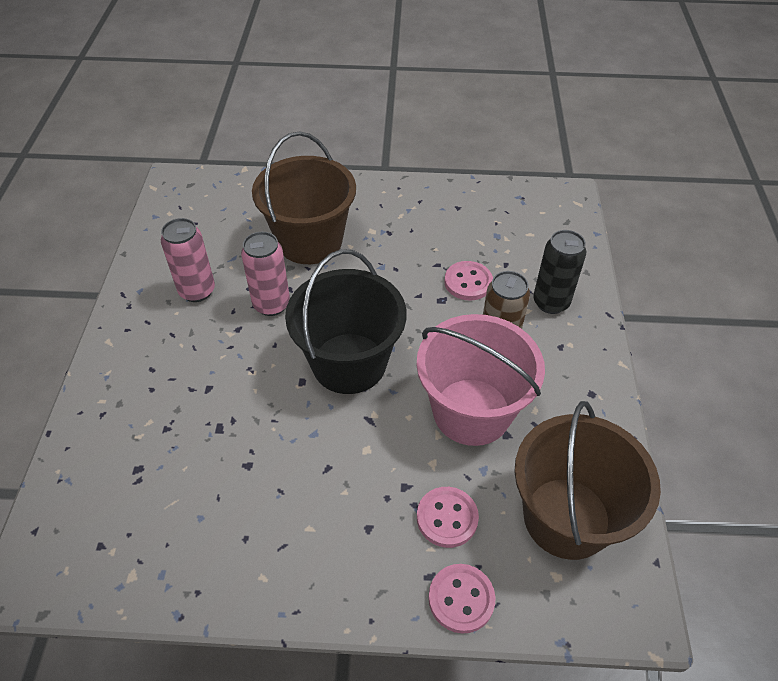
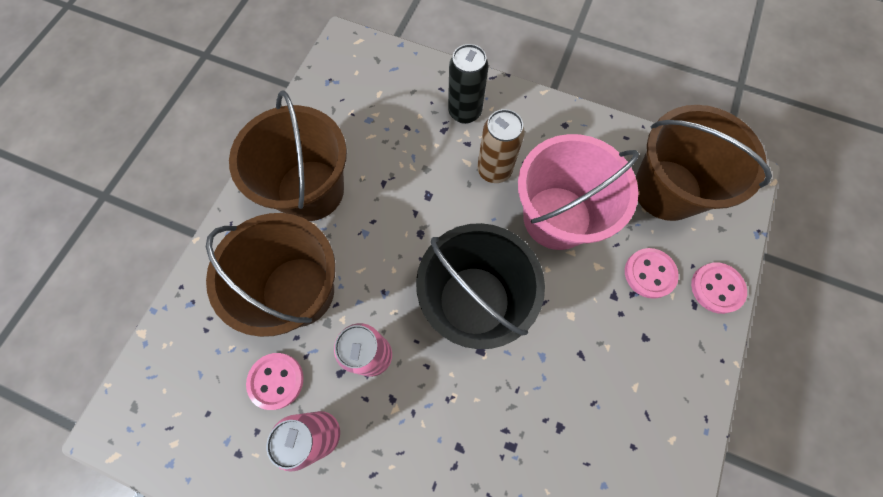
camera: 70 degrees left, 20 degrees up
(404, 220) = (310, 190): none -> brown bucket
(468, 282) = (416, 166): pink button -> pink button (276, 381)

